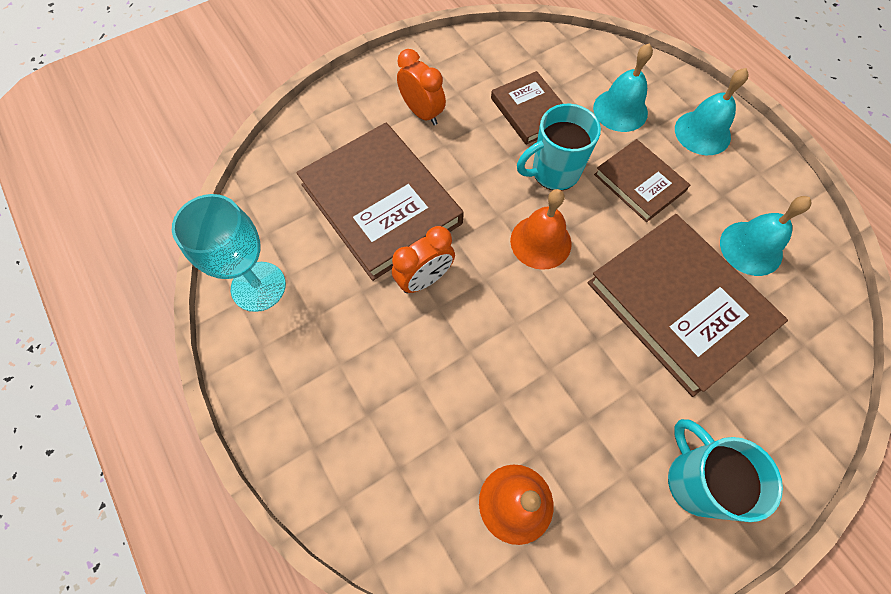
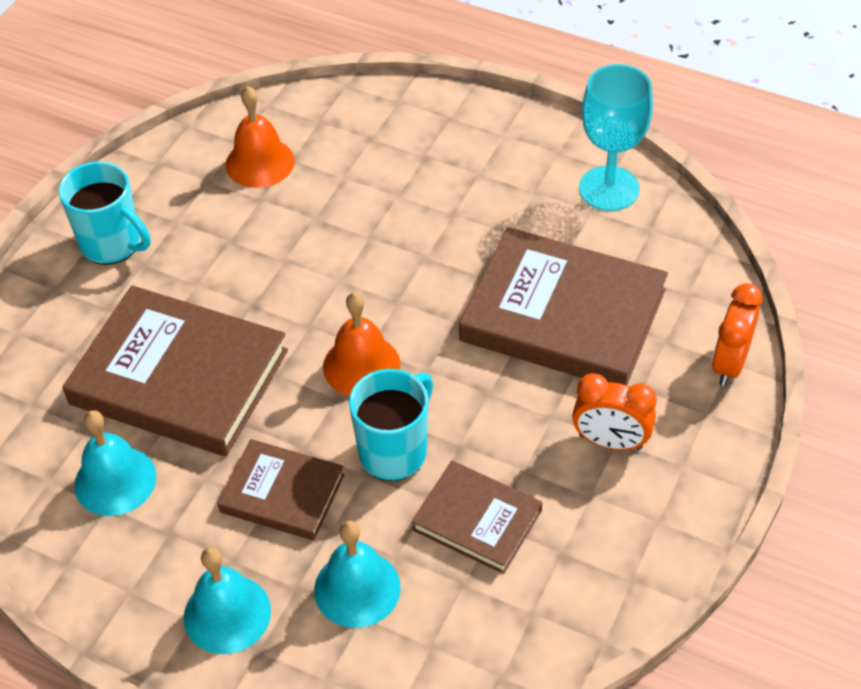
camera: 150 degrees right, 15 degrees down
(425, 279) = (457, 271): orange clock -> orange clock (729, 364)

